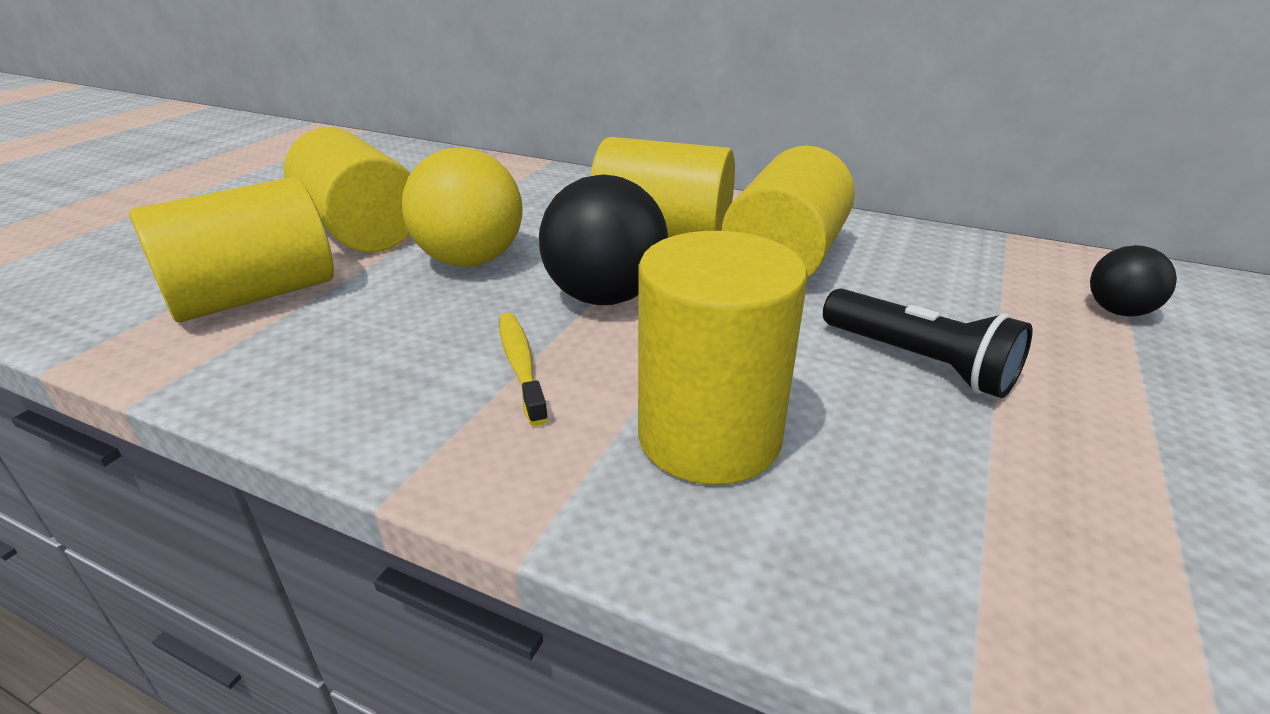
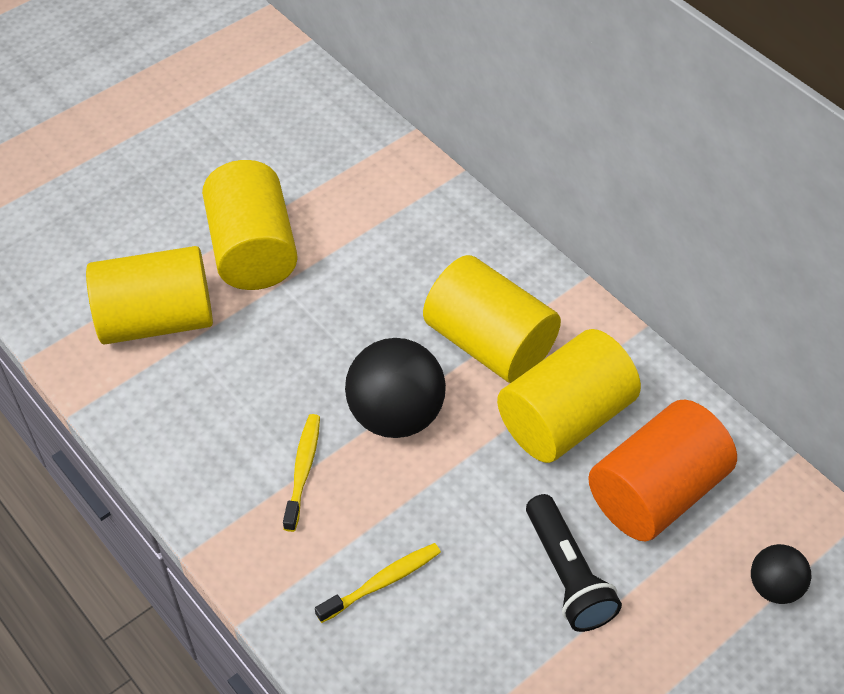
camera: 25 degrees right, 20 degrees up
(470, 261) = (320, 327): yellow ball -> none
(709, 437) = (382, 582): yellow cylinder -> yellow toothbrush
(926, 281) = (656, 492): none -> orange cylinder

